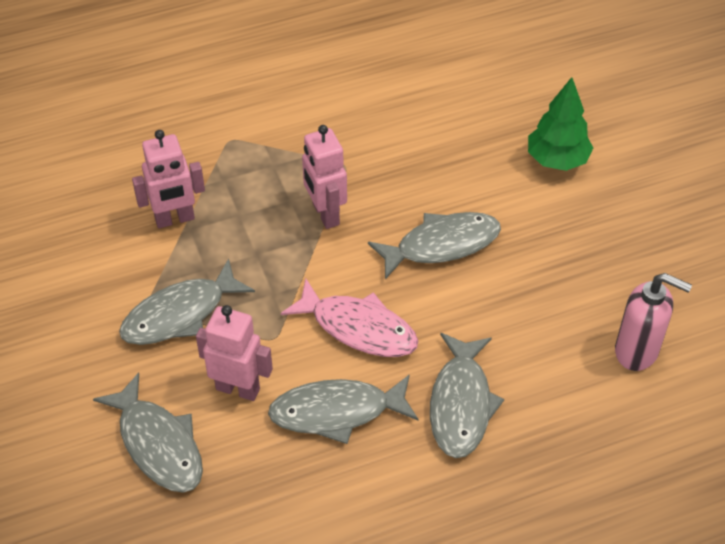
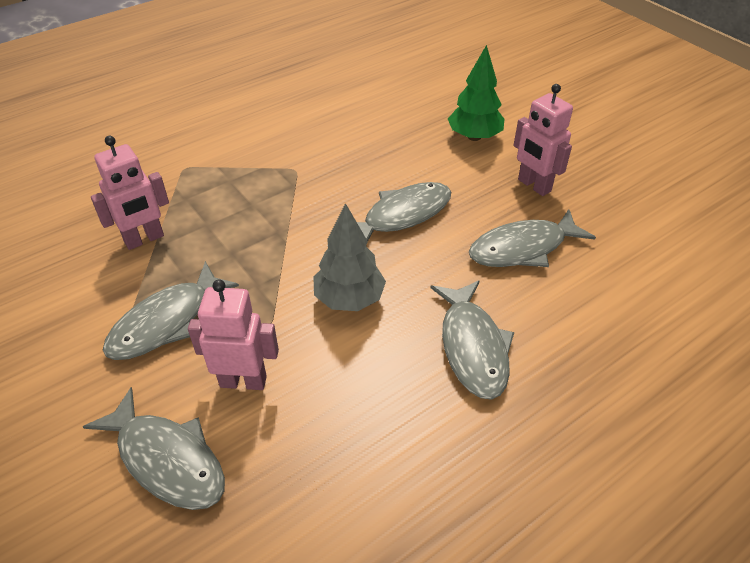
camera: 15 degrees left, 5 degrees down
(325, 214) = (288, 210): pink robot -> pink robot (534, 186)
(337, 412) = (353, 381): grey fish -> grey fish (523, 248)
(358, 328) = (349, 299): pink fish -> grey tree
(637, 351) = (610, 267): pink soap dispenser -> none

